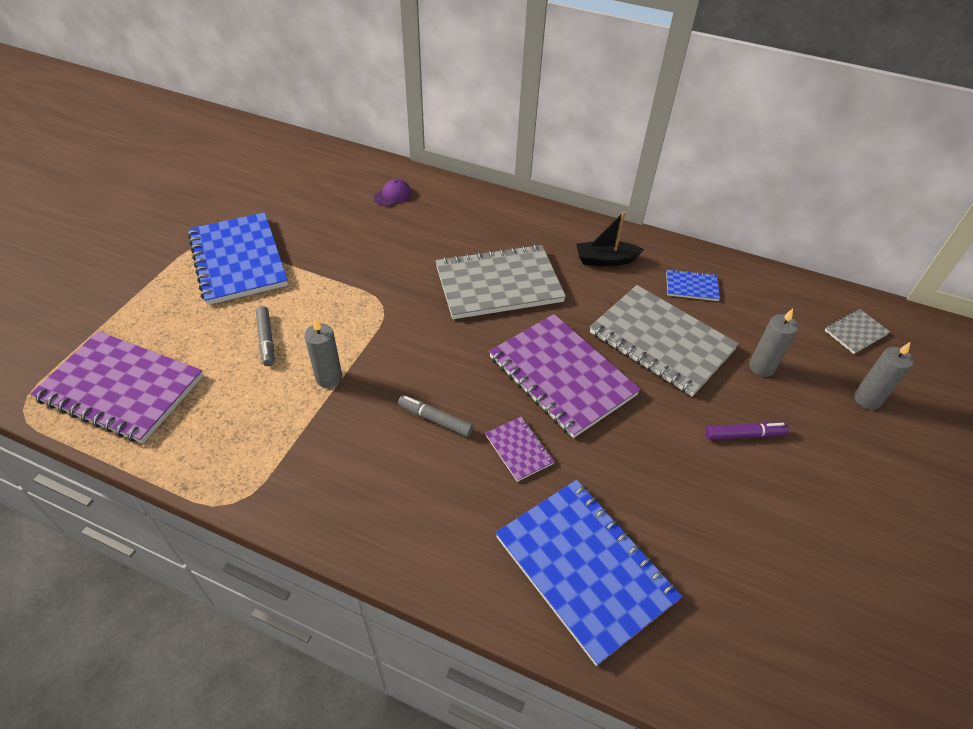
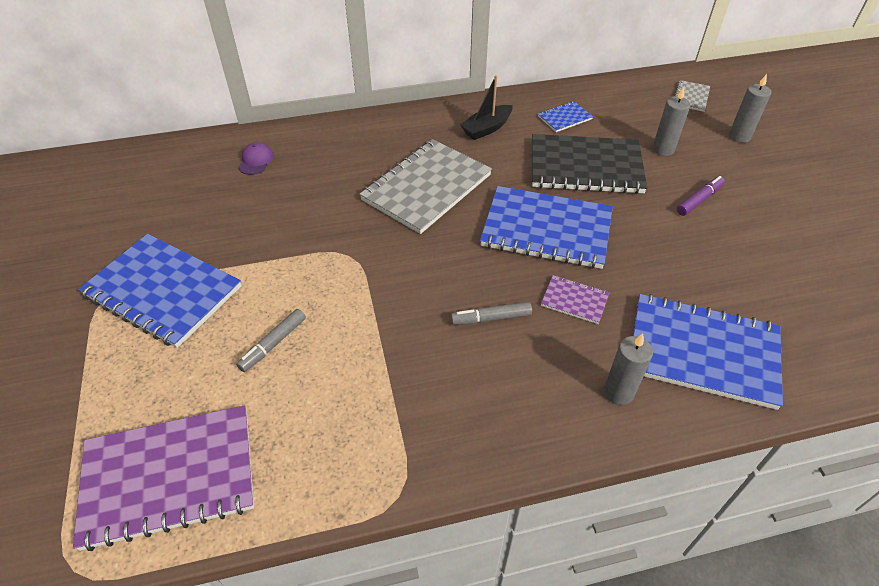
camera: 35 degrees left, 0 degrees up
(266, 340) = (273, 344): grey marker -> grey marker turned 90 degrees clockwise
(329, 378) = (367, 340): grey candle -> grey candle (618, 392)
(561, 376) = (546, 230): purple notebook -> blue notebook
(661, 341) = (585, 167): grey notebook -> black notebook

